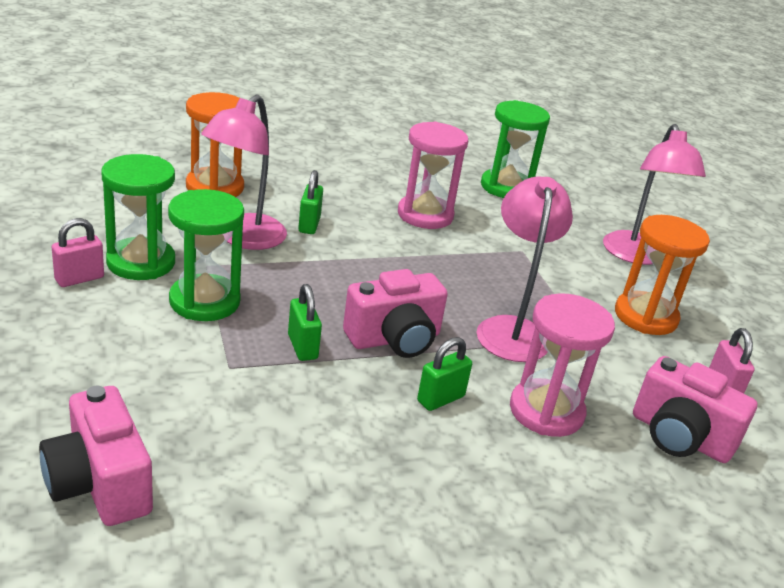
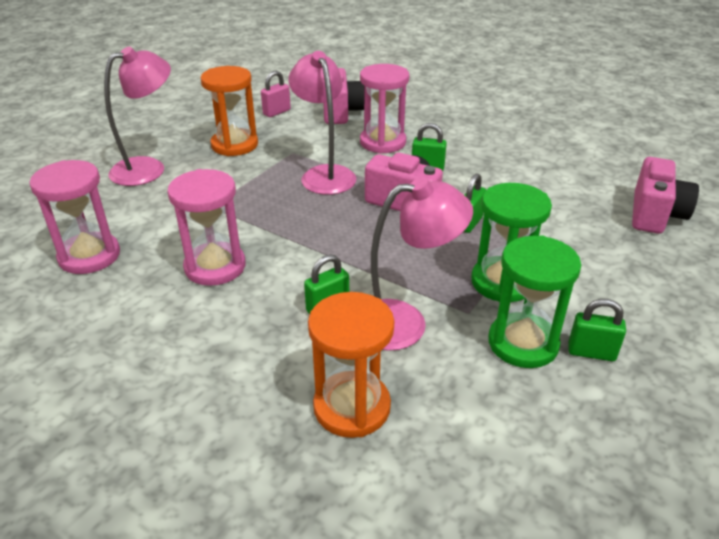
camera: 125 degrees left, 5 degrees up
(79, 279) = (591, 352): pink padlock -> green padlock
(506, 187) = (89, 256): green hourglass -> pink hourglass
(512, 329) = (324, 174): pink lamp -> pink lamp turned 105 degrees clockwise

